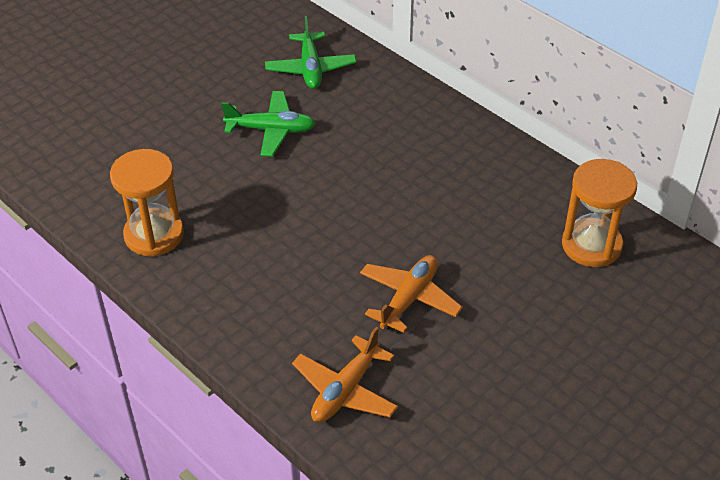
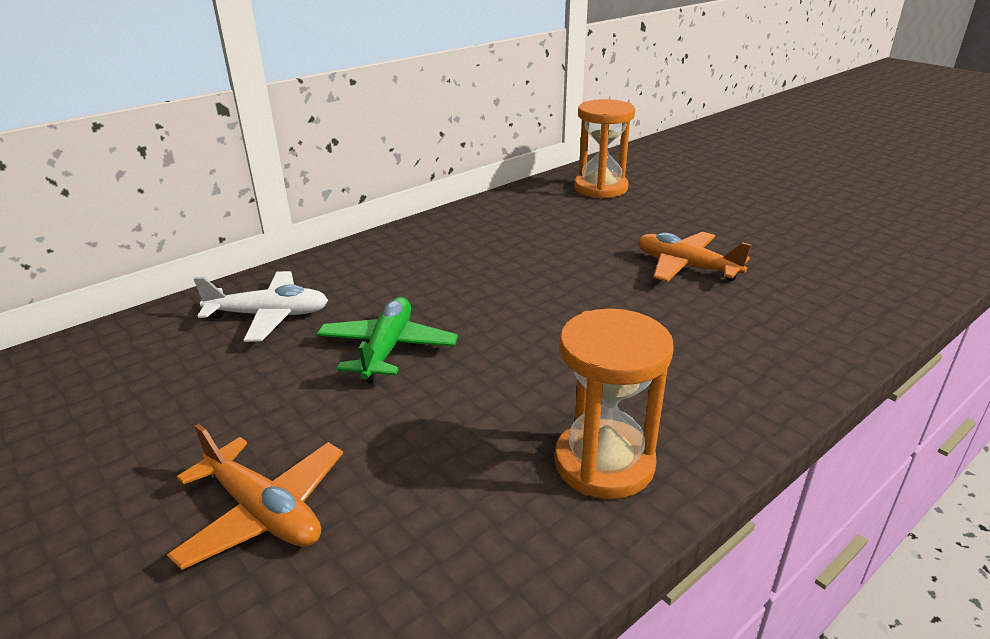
camera: 85 degrees left, 15 degrees down
(310, 68) = (269, 315): green plane -> white plane
(345, 390) = (830, 305): orange plane -> orange plane (264, 512)

